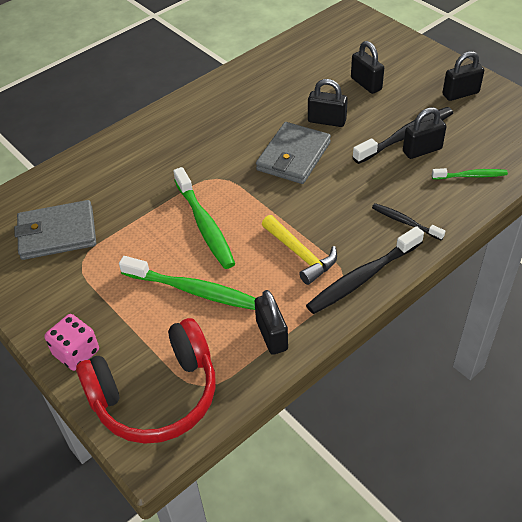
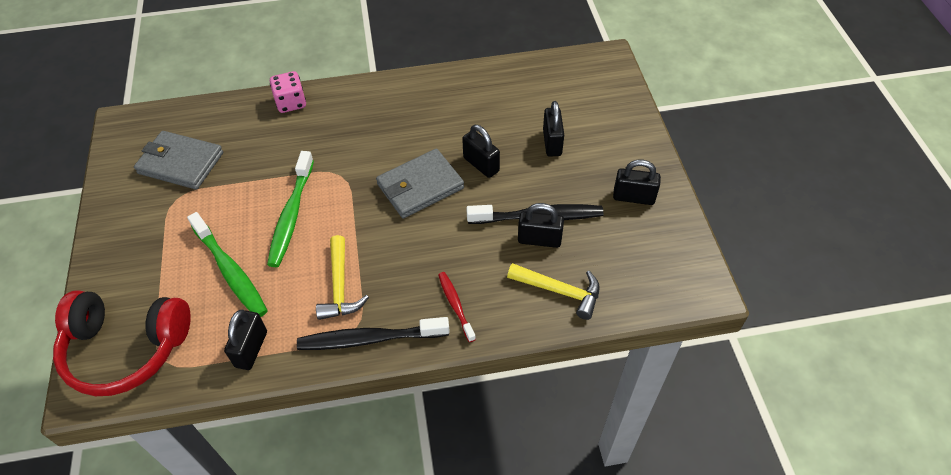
camera: 30 degrees right, 5 degrees up
(76, 352) = (106, 277): pink dice -> pink dice (291, 103)
(405, 222) = (455, 305): black toothbrush -> red toothbrush
(471, 176) = (560, 291): green toothbrush -> yellow hammer

